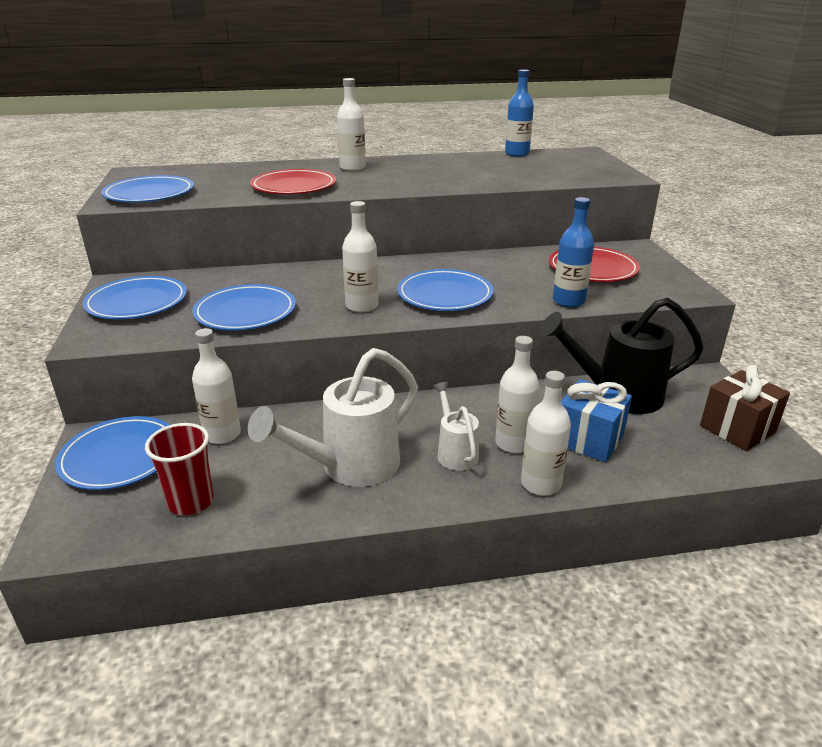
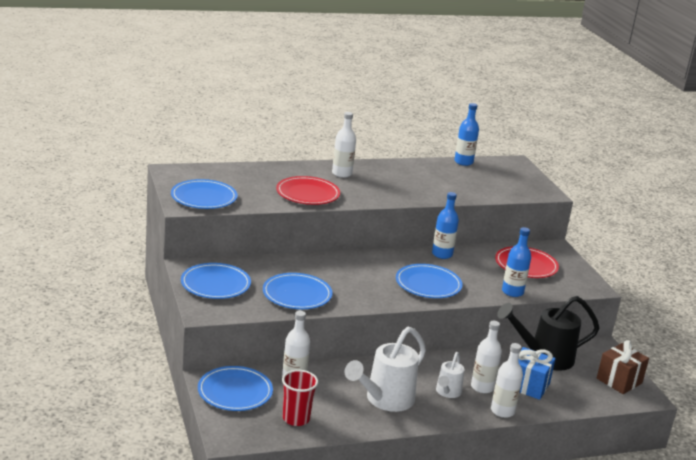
camera: 10 degrees left, 5 degrees down
(362, 306) = (374, 292): white bottle -> none
(455, 452) = (447, 392): white watering can -> white watering can turned 135 degrees counterclockwise
(476, 259) = (442, 254): none -> blue bottle

